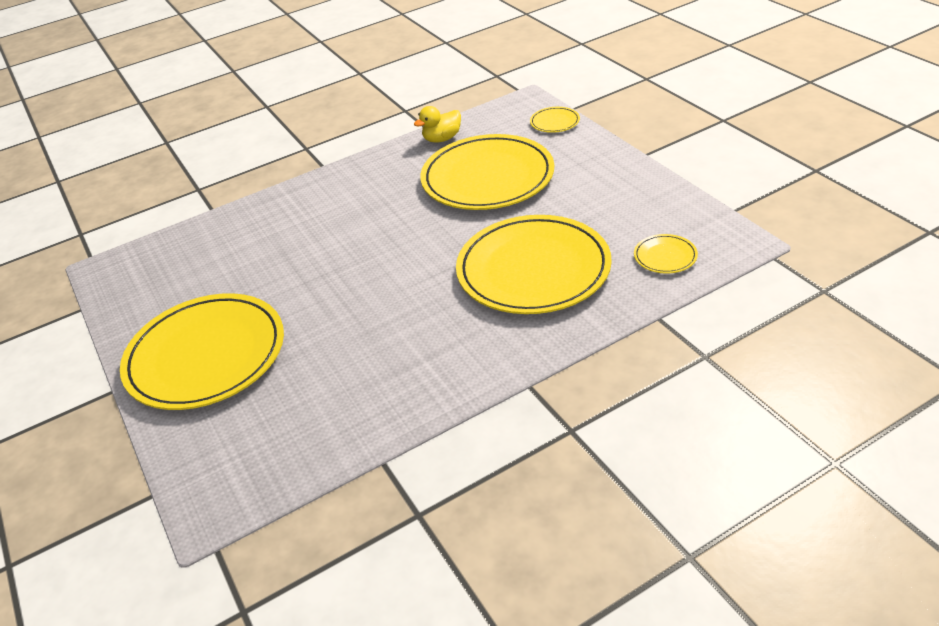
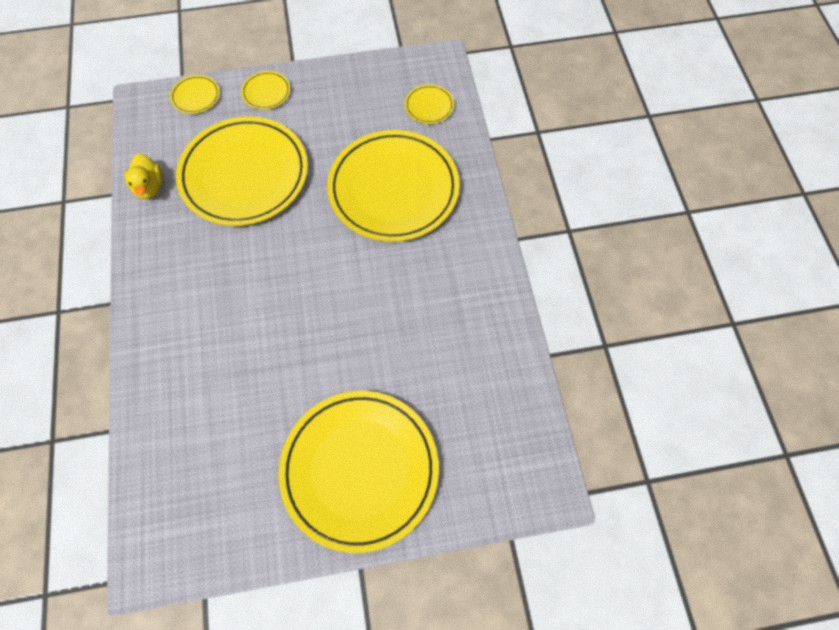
camera: 75 degrees left, 25 degrees up
(592, 154) = (266, 92): none -> yellow plate

